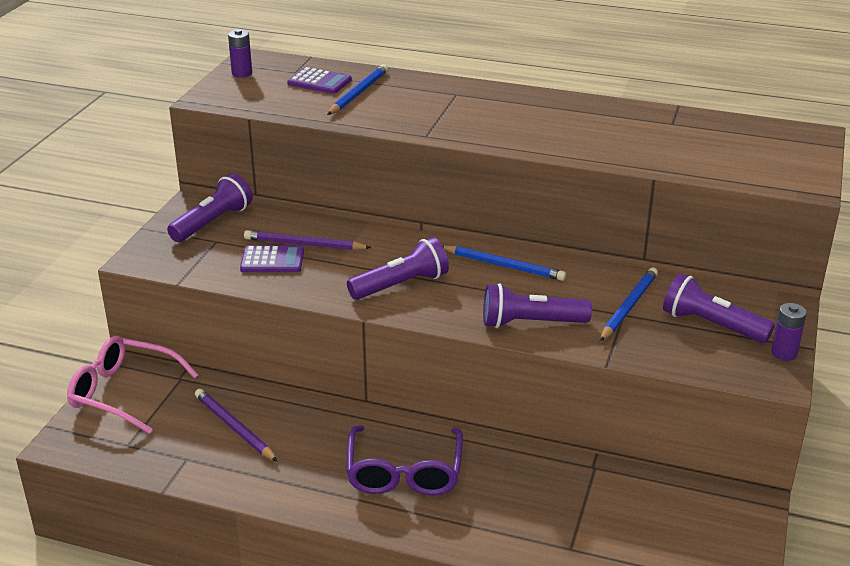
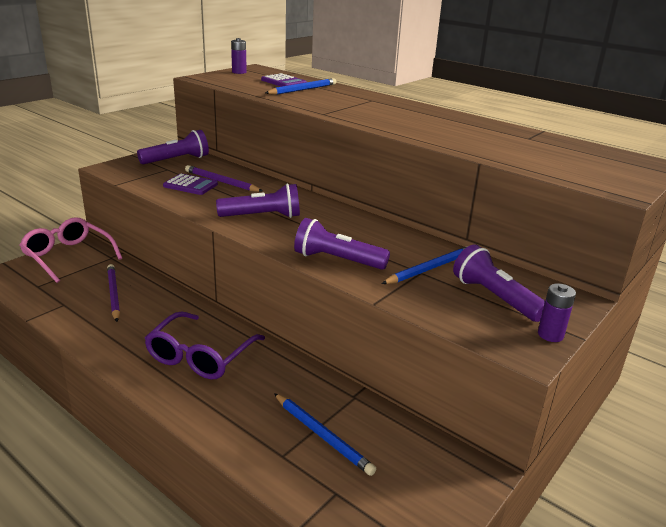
camera: 20 degrees right, 5 degrees down
(504, 266) = (351, 222): blue pencil -> blue pencil (322, 435)

